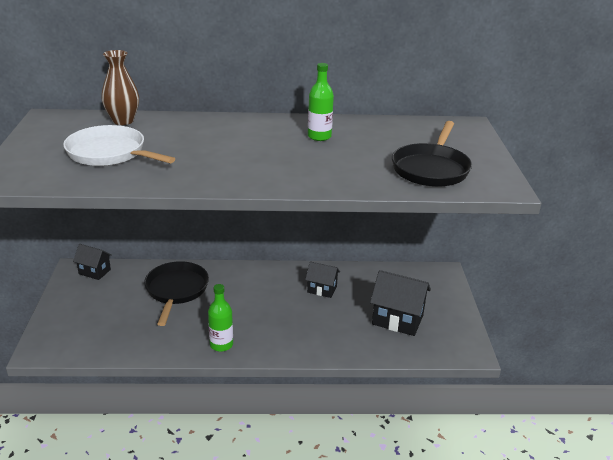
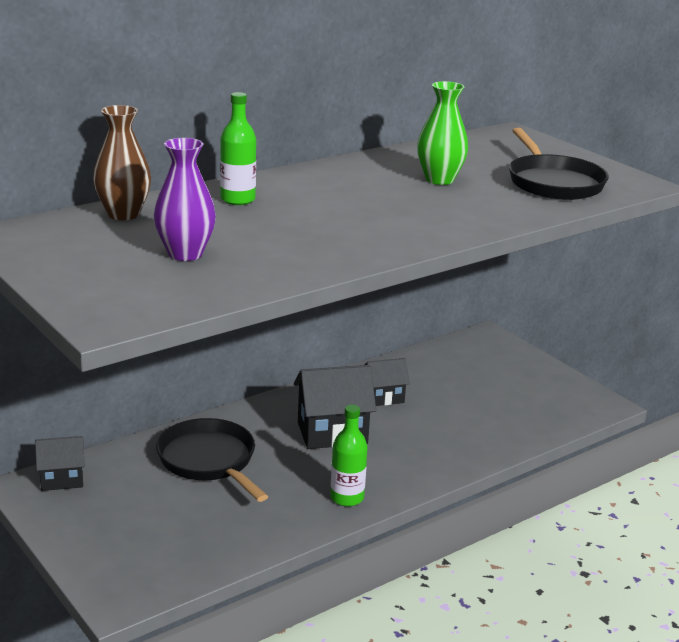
camera: 35 degrees left, 5 degrees down
(110, 153) = (185, 254): white pan -> purple vase
(319, 136) = (390, 178): green bottle -> green bottle (237, 200)
(350, 146) = (439, 180): none -> green vase
(397, 320) = (500, 400): black house -> black house (332, 433)

